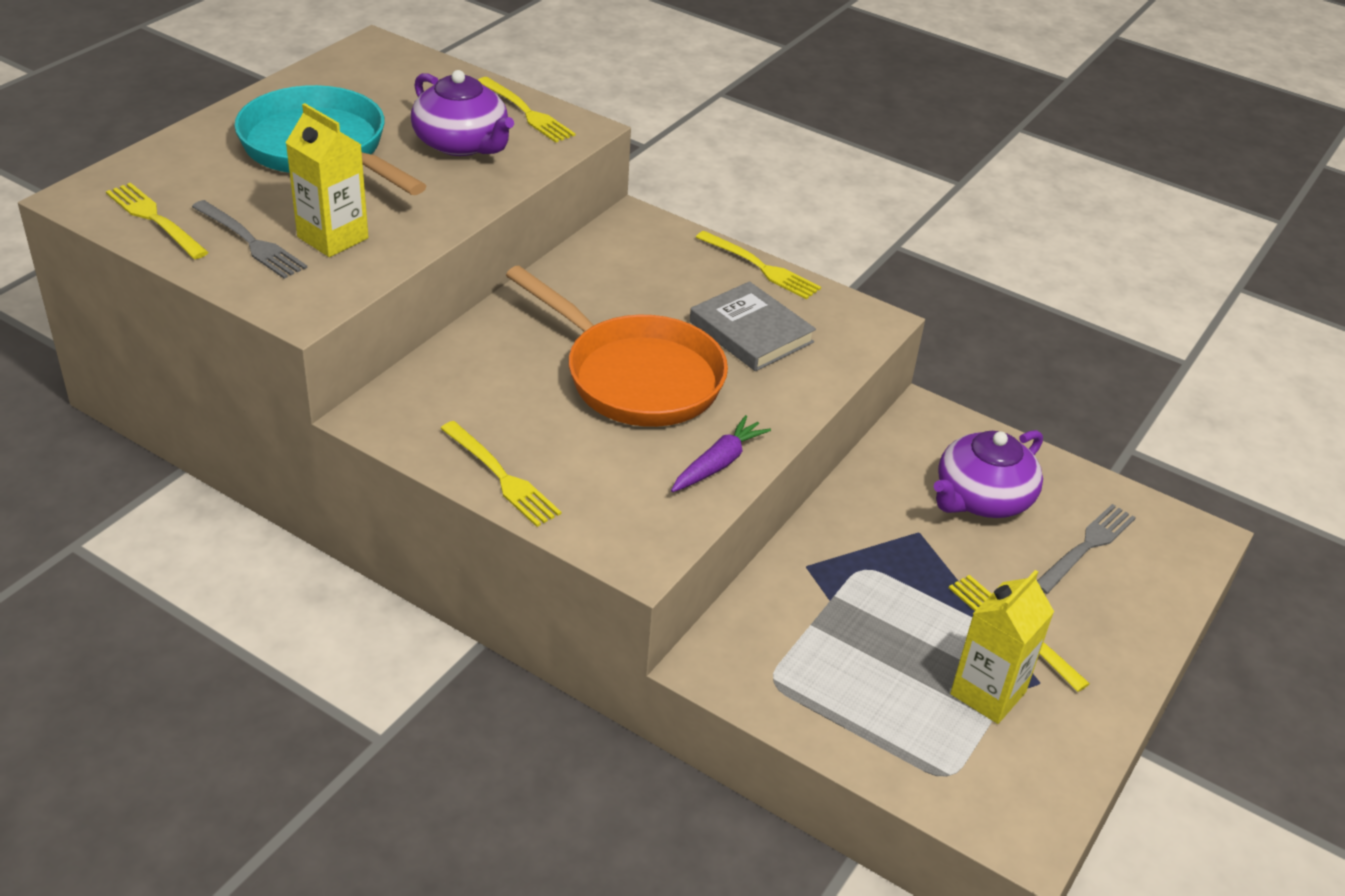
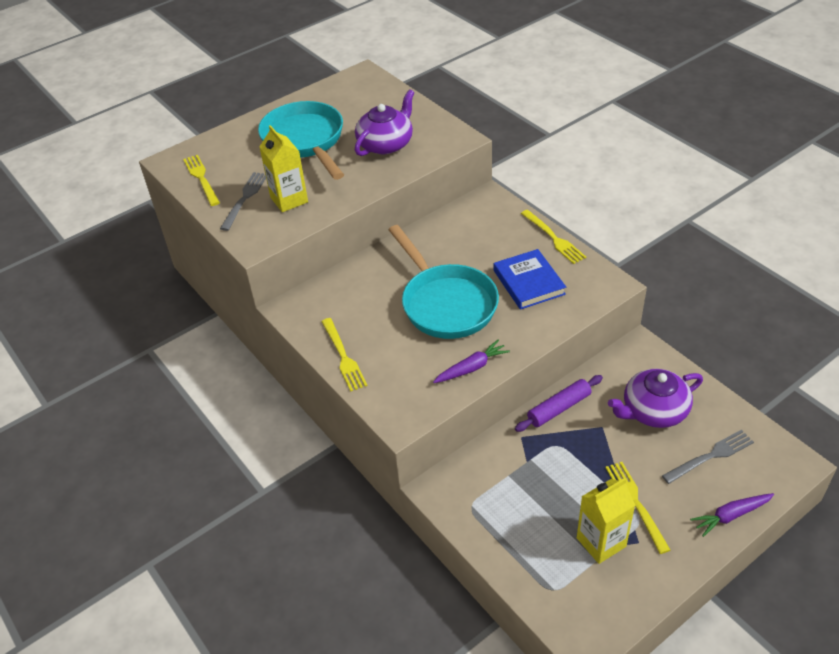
camera: 25 degrees right, 5 degrees up
(251, 242) = (245, 198): grey fork -> grey fork turned 135 degrees counterclockwise
(462, 143) = (386, 144): purple teapot -> purple teapot turned 120 degrees counterclockwise
(527, 112) = (433, 125): yellow fork -> none
(635, 376) = (445, 303): orange pan -> turquoise pan
(751, 332) = (528, 282): grey book -> blue book
(845, 516) = (559, 408): none -> purple rolling pin
(1148, 621) = (731, 516): none -> purple carrot

